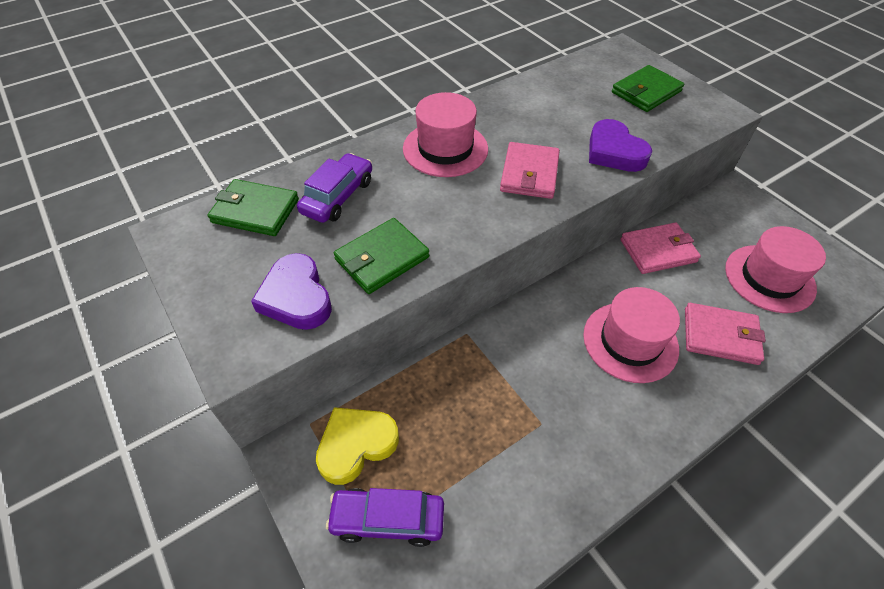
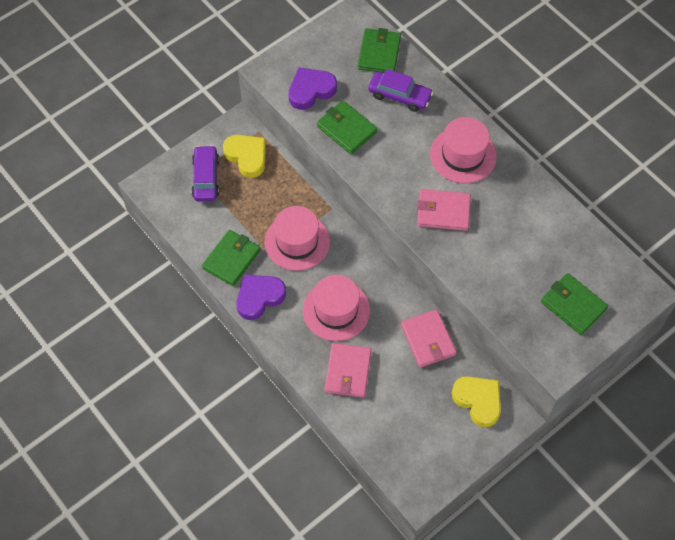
camera: 85 degrees right, 10 degrees up
(554, 482) = (231, 259): none -> green wallet
(614, 152) = (480, 272): purple heart -> purple heart (259, 297)
(726, 216) = (478, 401): none -> yellow heart
(769, 278) = (409, 420): pink hat -> pink hat (297, 241)

